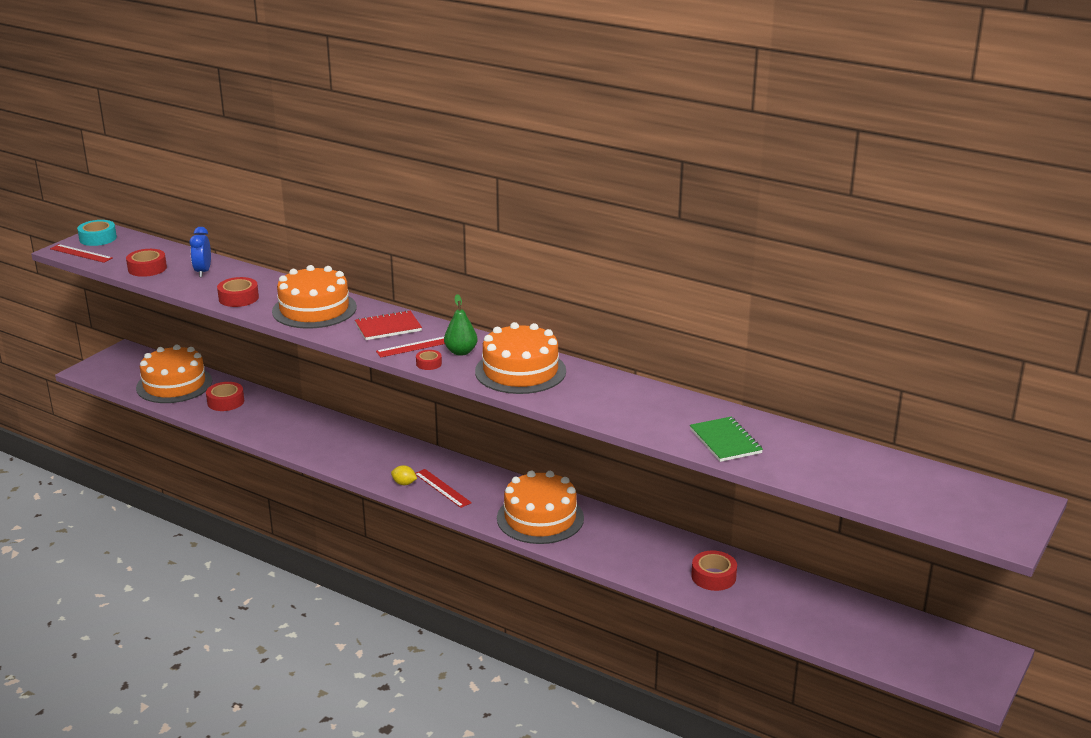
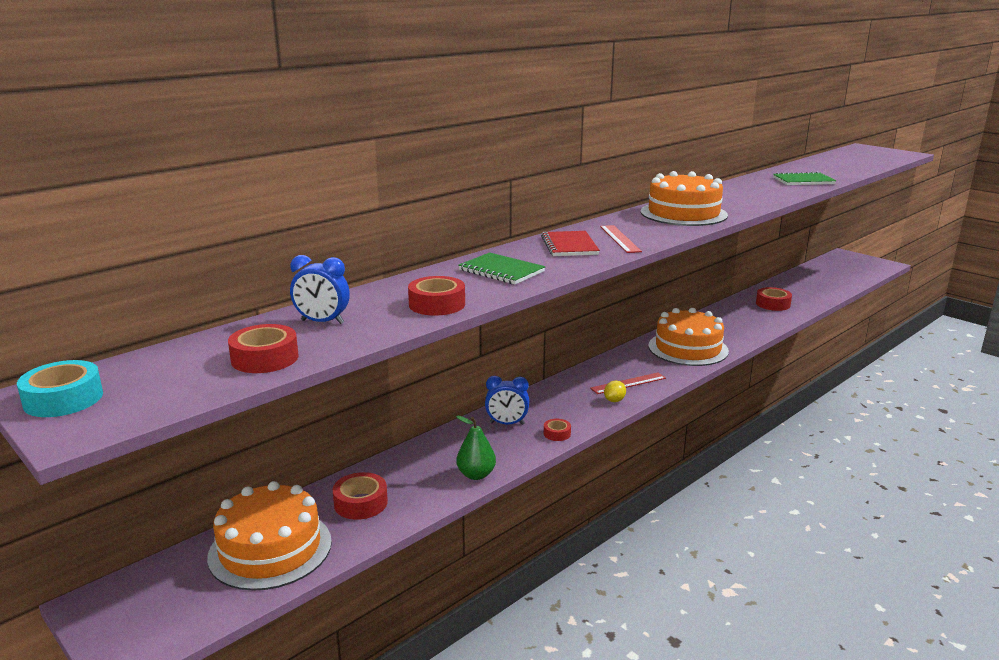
camera: 75 degrees left, 5 degrees down
(81, 253) = (120, 414): red ruler -> none
(314, 309) = (501, 271): orange cake -> green notebook
(347, 438) = (507, 423): none -> blue clock
(429, 363) = (661, 237): red tape -> red tape (557, 434)
(461, 352) = (638, 226): green pear -> green pear (476, 475)

